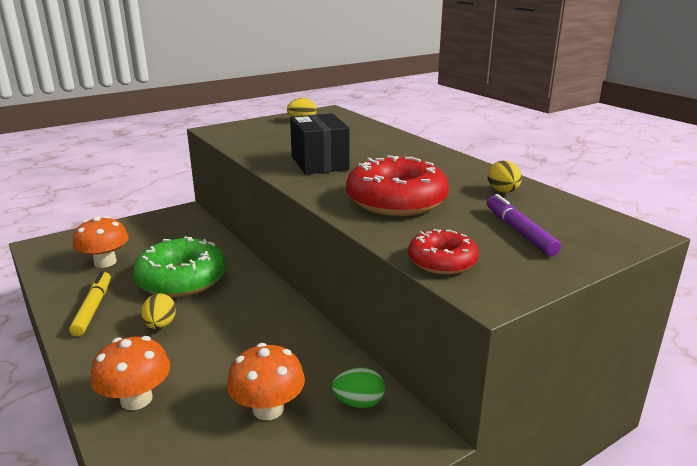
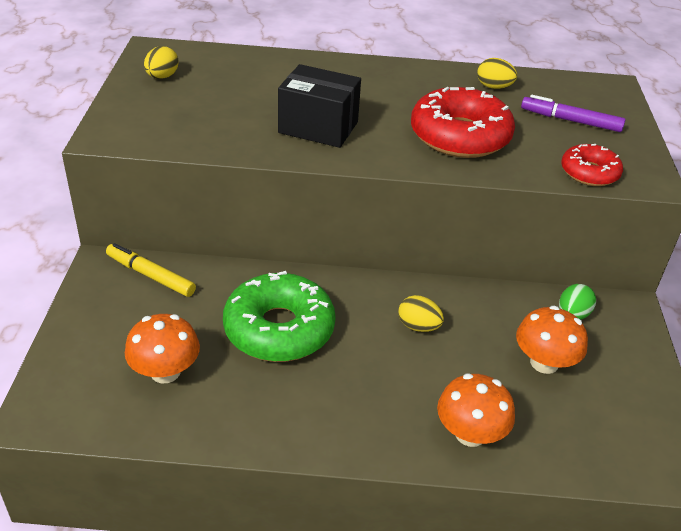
camera: 55 degrees left, 15 degrees up
(93, 308) = (271, 414): yellow marker -> yellow marker (150, 275)
(160, 325) = (358, 376): yellow egg -> yellow egg (418, 326)

